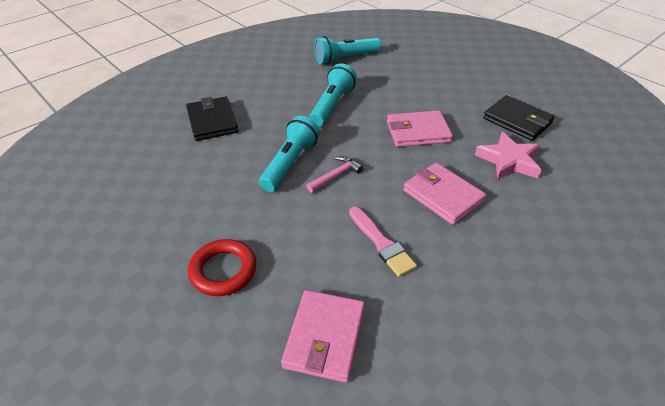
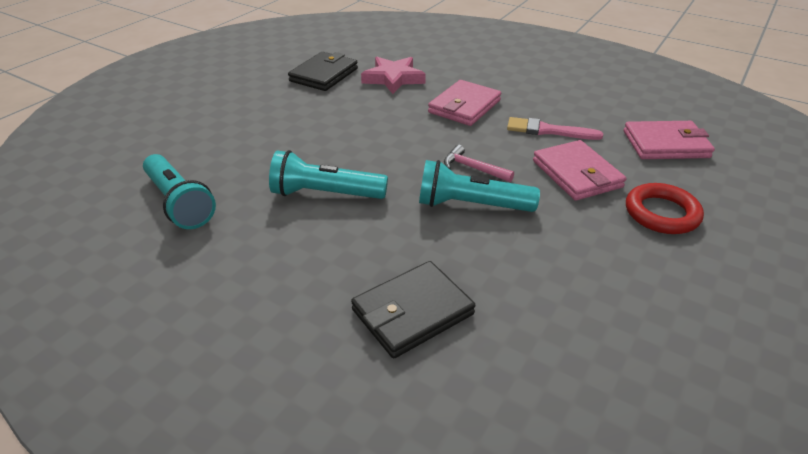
camera: 105 degrees left, 5 degrees down
(381, 243) = (548, 131): pink brush -> pink brush turned 120 degrees counterclockwise
(418, 132) = (366, 126): pink wallet -> pink wallet (577, 174)

